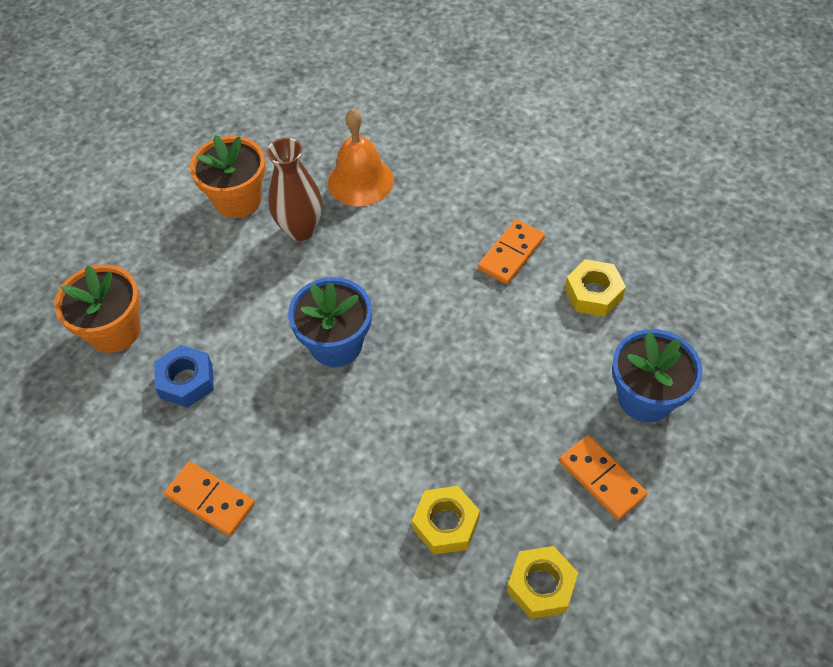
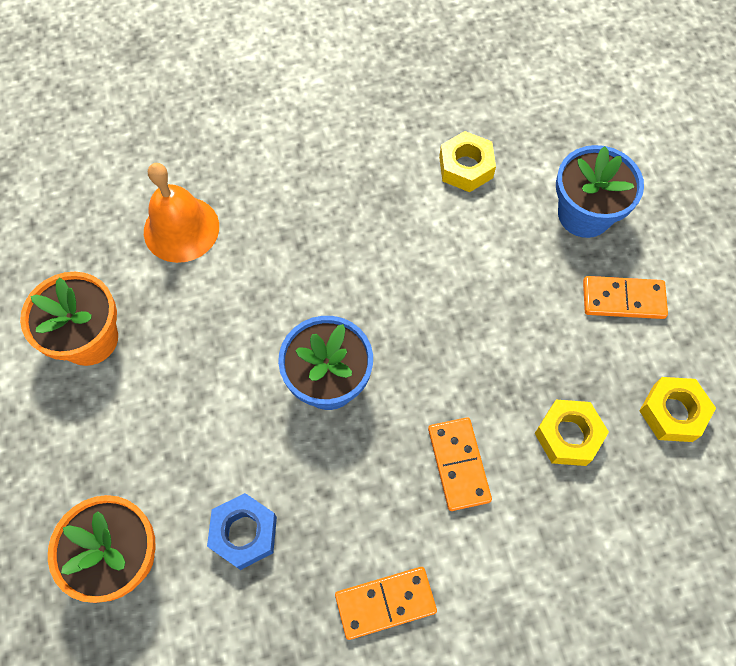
camera: 50 degrees left, 10 degrees up
(301, 229) = (181, 315): brown vase -> none
(511, 254) = (373, 187): orange domino -> orange domino (458, 464)

